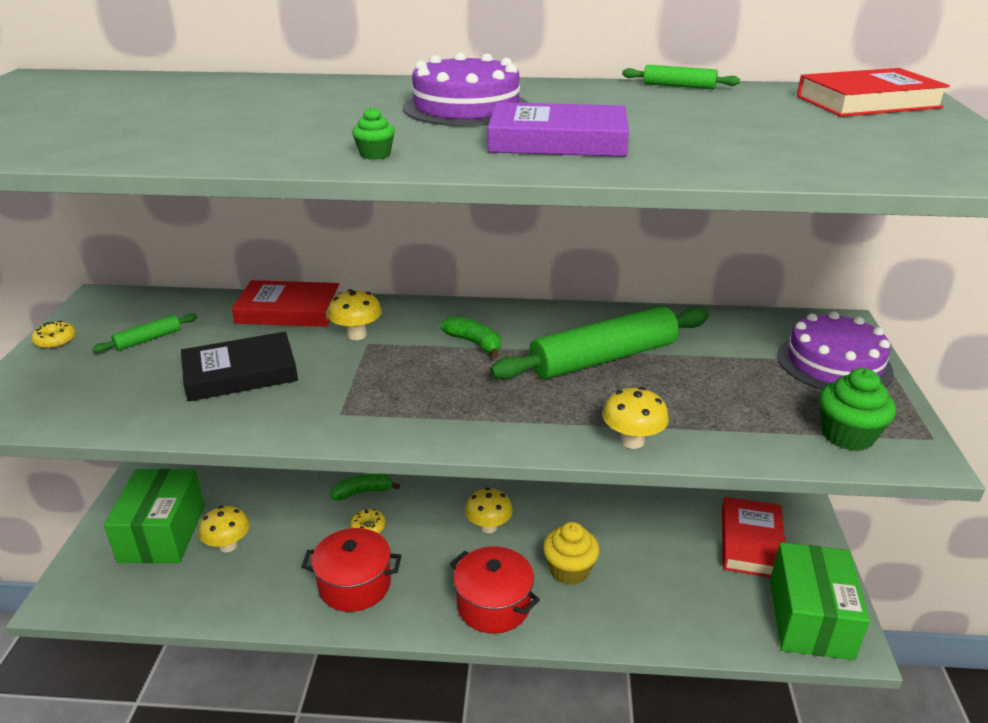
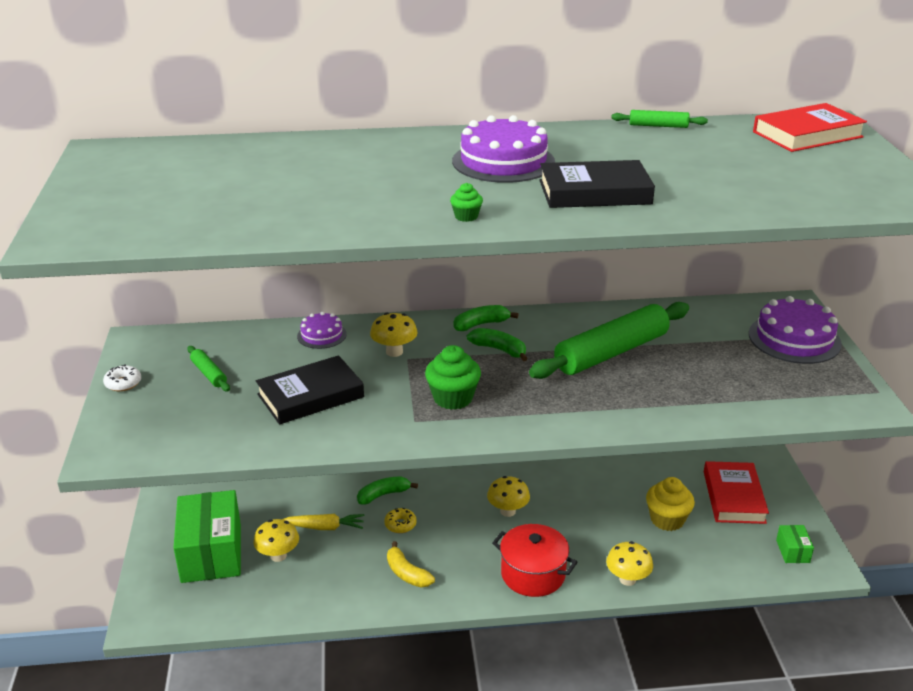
camera: 10 degrees left, 0 degrees up
(55, 340) = (123, 383): yellow donut -> white donut
(148, 339) = (209, 374): green rolling pin -> green rolling pin turned 75 degrees counterclockwise
(288, 520) = (324, 527): none -> yellow carrot
(289, 310) = (321, 335): red book -> purple cake
(355, 584) = (407, 573): red pot -> yellow banana
(466, 314) = (481, 324): none -> green banana
(558, 141) = (594, 192): purple book -> black book
(569, 570) = (588, 538): yellow cupcake -> yellow cupcake (667, 519)
(632, 441) = (657, 418): yellow mushroom -> yellow mushroom (627, 579)
(810, 618) = (792, 551): green box -> green box, size x0.44
(847, 435) = (816, 396): green cupcake -> green cupcake (453, 398)

